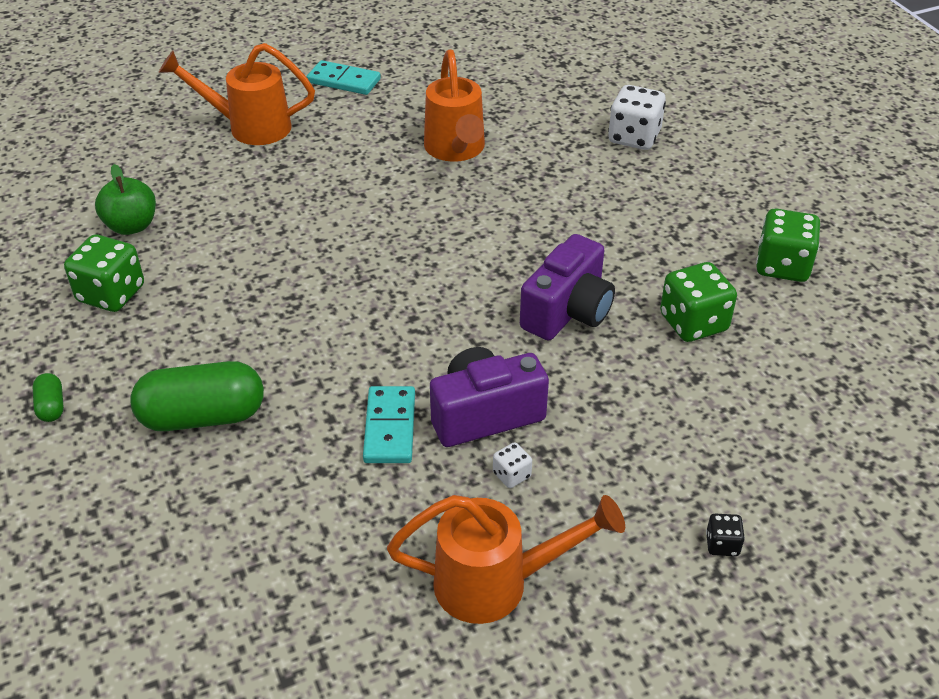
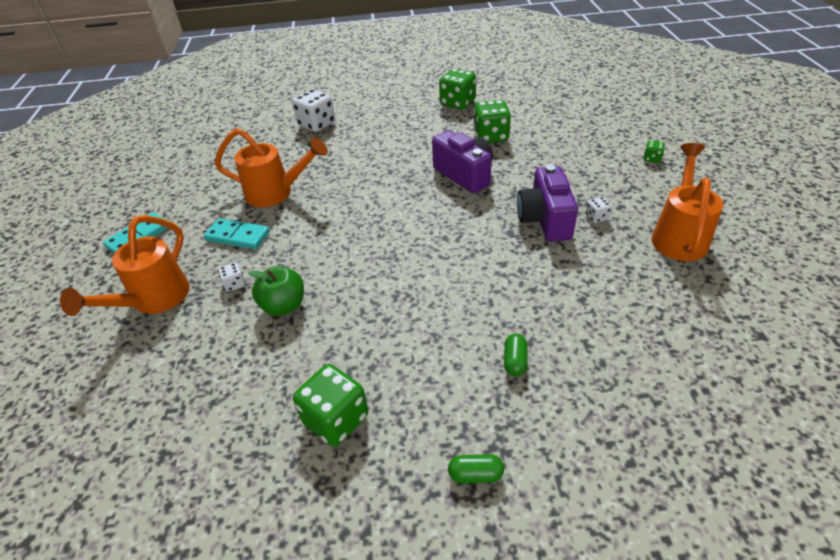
camera: 70 degrees left, 0 degrees up
(131, 226) = (242, 398): green apple -> green apple (284, 306)
(203, 416) = (515, 361): green capsule -> green capsule, size x0.45
(284, 171) = (234, 284): none -> white dice
(390, 427) = (547, 261): turquoise domino -> turquoise domino (238, 236)
(722, 544) = (651, 158): black dice -> green dice

